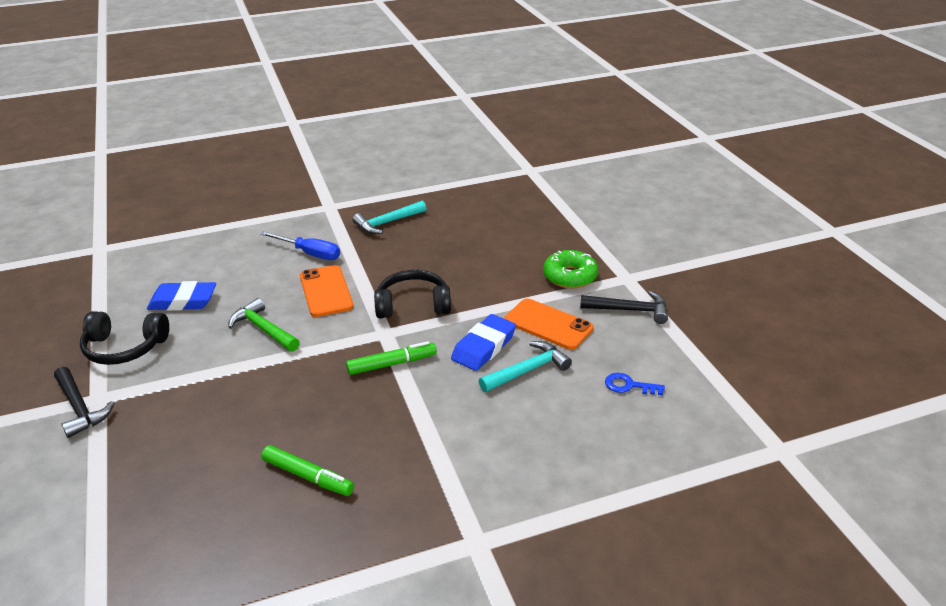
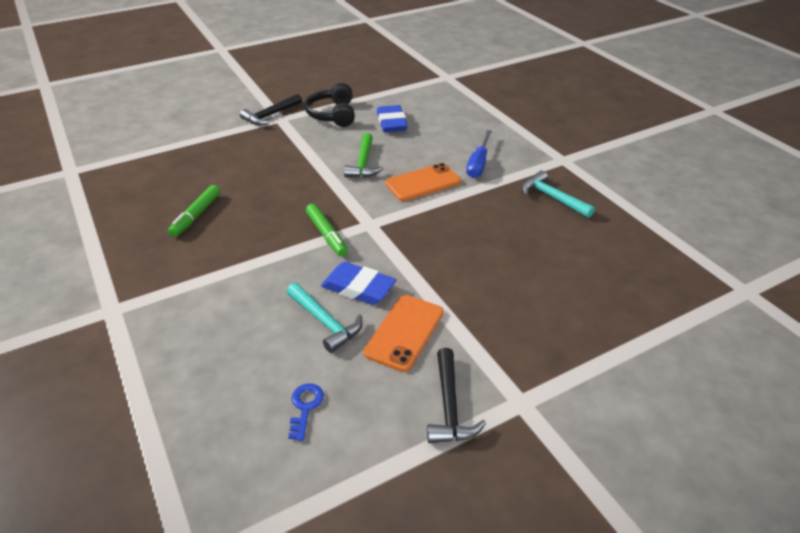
camera: 80 degrees right, 5 degrees up
(263, 329) = (363, 163): green hammer -> green hammer turned 150 degrees clockwise
(413, 305) = (416, 234): black headphones -> none
(570, 276) = (505, 345): green donut -> none

